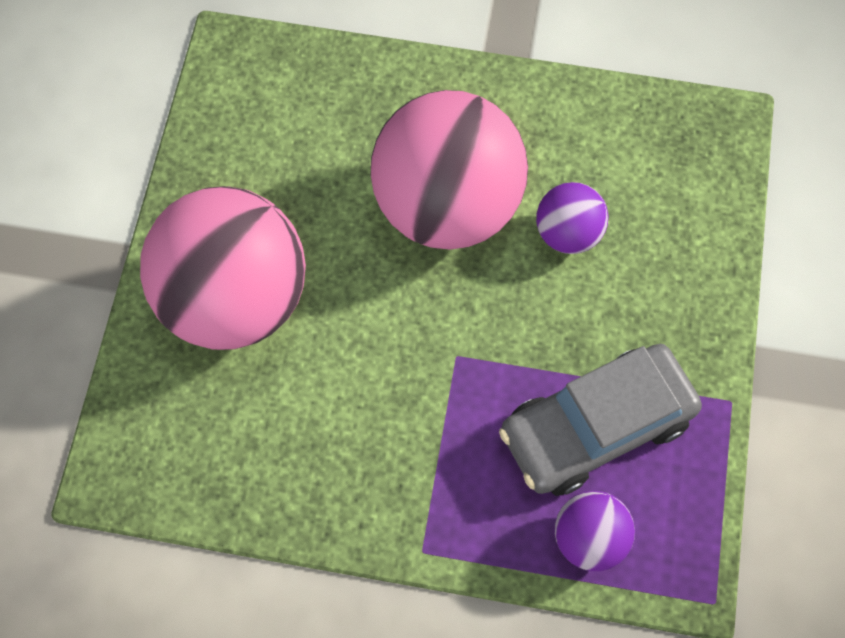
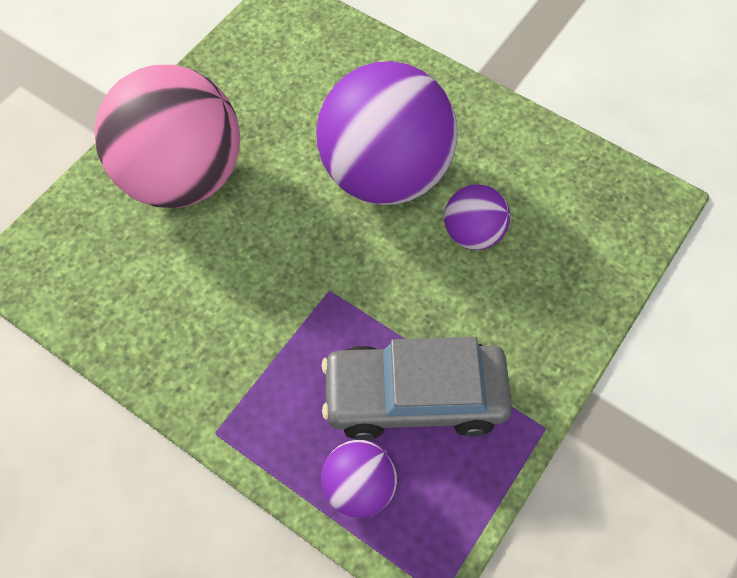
camera: 25 degrees right, 5 degrees down
(447, 206) = (385, 174): pink ball -> purple ball

